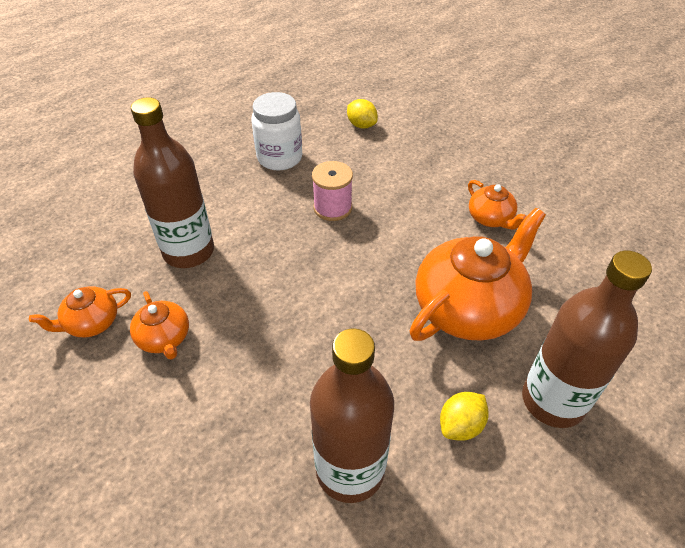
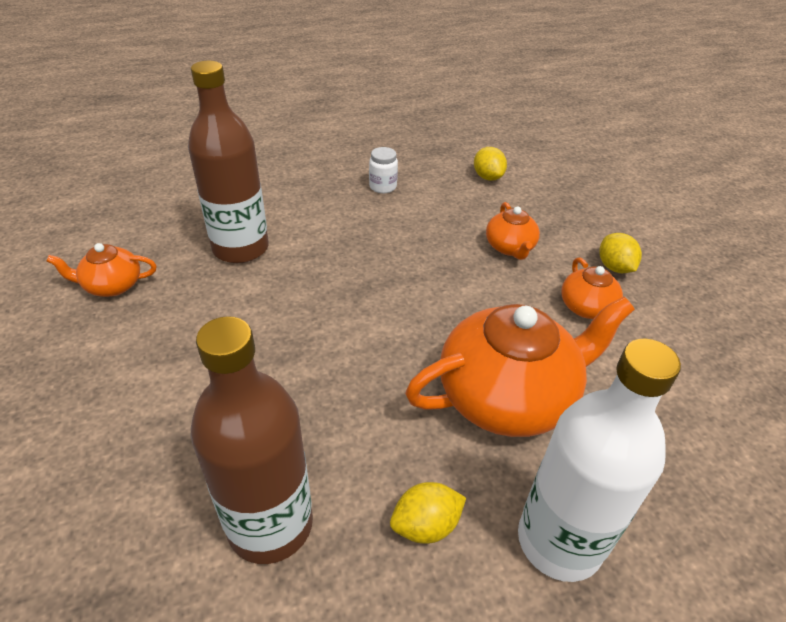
camera: 20 degrees right, 5 degrees down
(164, 338) = (167, 321): orange teapot -> orange teapot (510, 247)
(279, 158) = (383, 187): white jar -> white jar, size x0.55
(332, 208) = (410, 248): pink spool -> none
(494, 178) = (614, 267): none -> yellow lemon
(553, 401) = (559, 541): brown bottle -> white bottle

